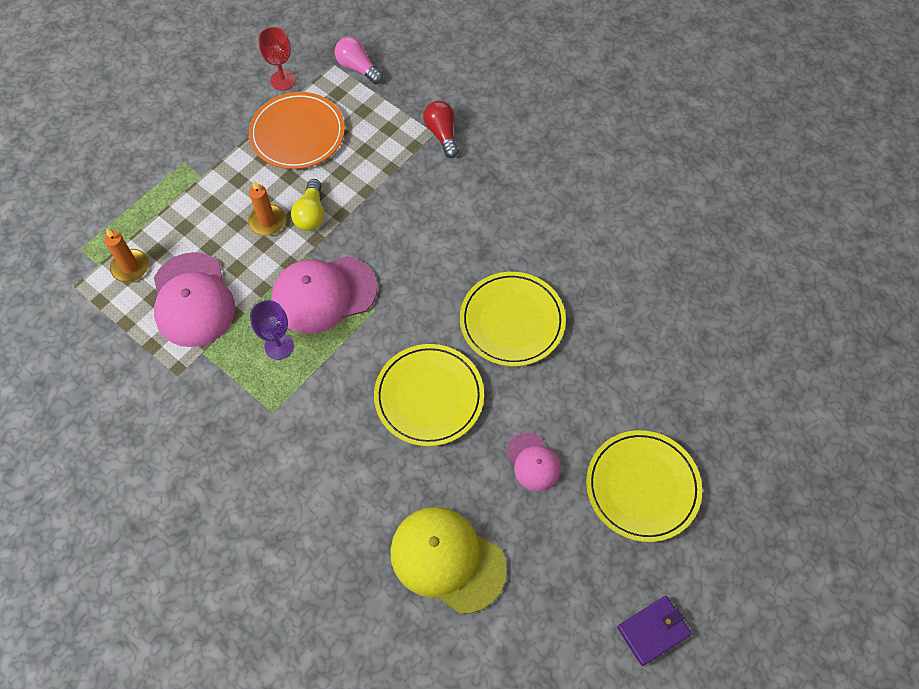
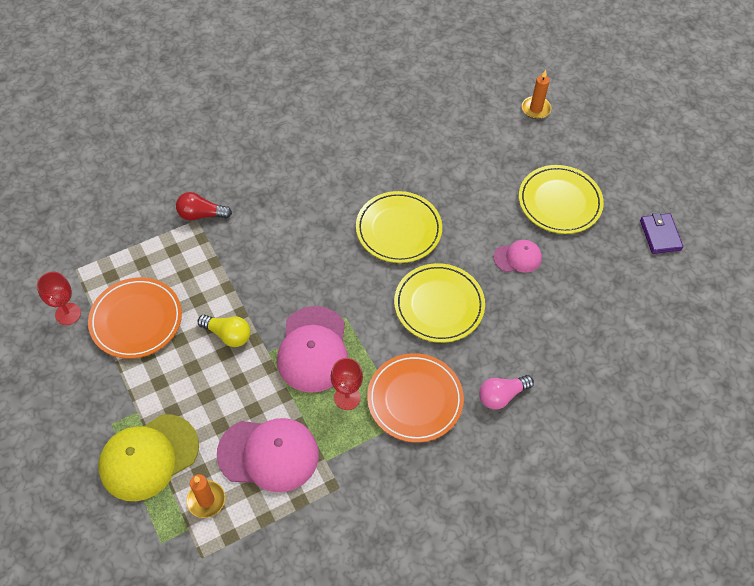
camera: 70 degrees left, 5 degrees down
(267, 221) = (217, 371): orange candle -> orange candle (536, 109)
(279, 346) = (347, 398): purple goblet -> red goblet
(300, 412) = (415, 399): none -> orange plate
(358, 68) = (92, 252): pink light bulb -> pink light bulb (501, 396)
(447, 559) = (573, 337): yellow cap -> yellow cap (149, 457)

